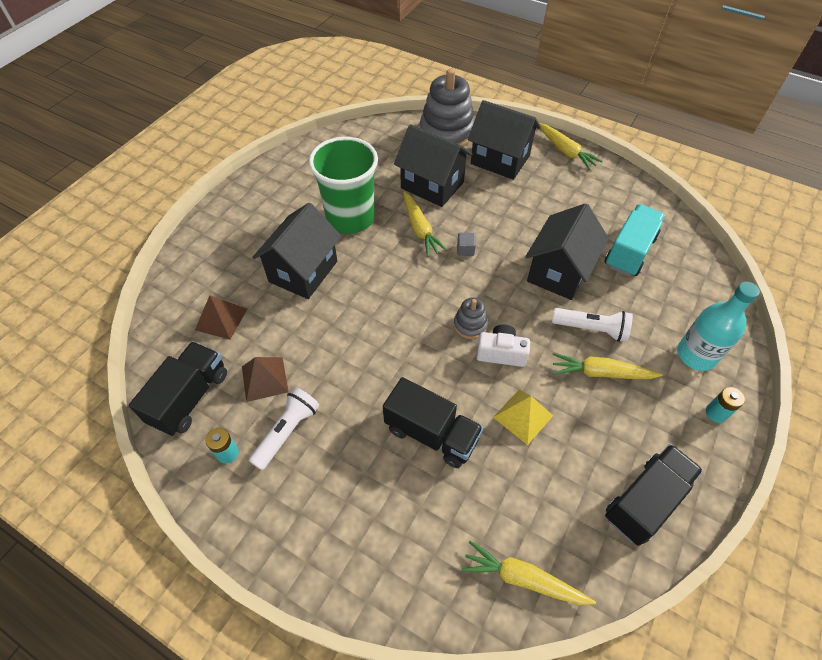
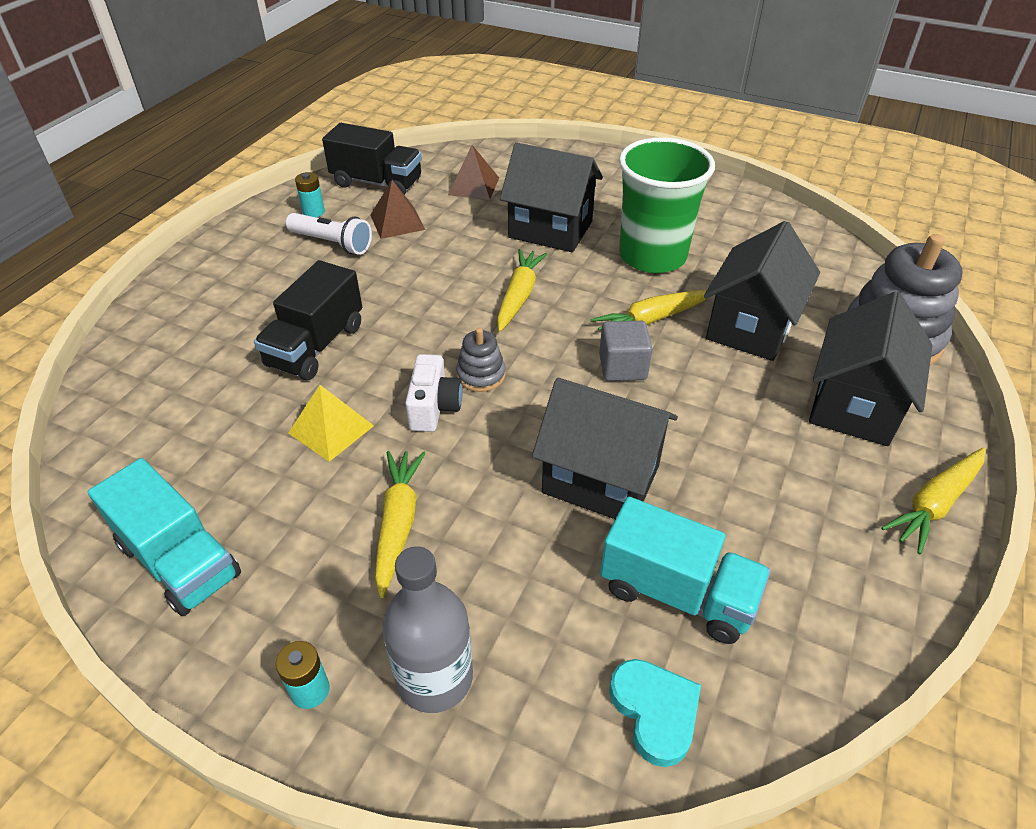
camera: 85 degrees right, 10 degrees down
(465, 250) = (622, 367): grey cube -> grey cube, size x1.64
(523, 578) = (120, 426): yellow carrot -> yellow carrot (519, 296)
(591, 329) = (483, 517): white flashlight -> none
(645, 501) = (179, 560): black truck -> turquoise truck
(694, 270) = (655, 711): none -> turquoise heart
(696, 355) = (435, 677): turquoise bottle -> grey bottle

